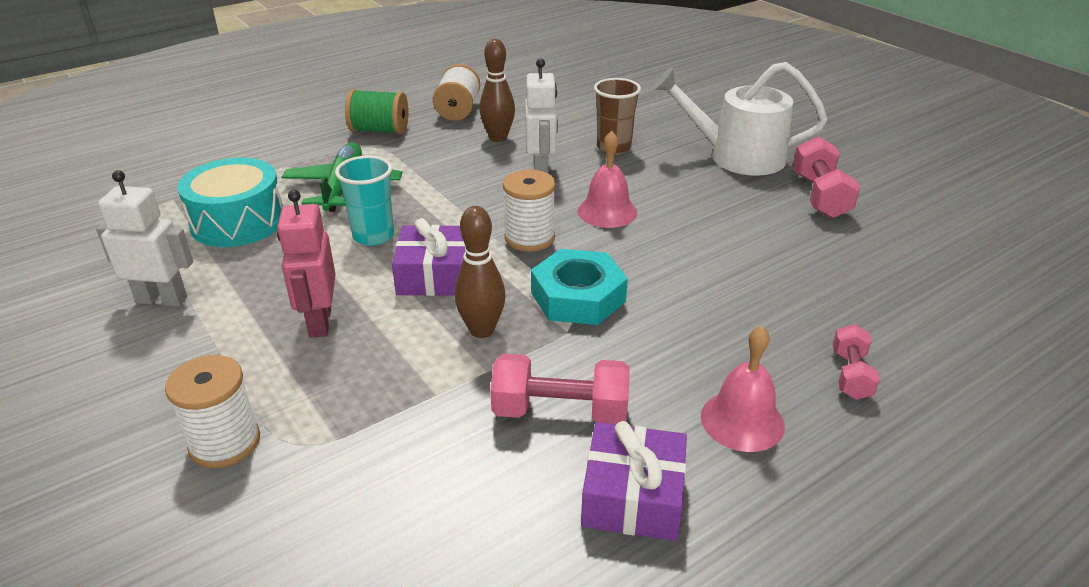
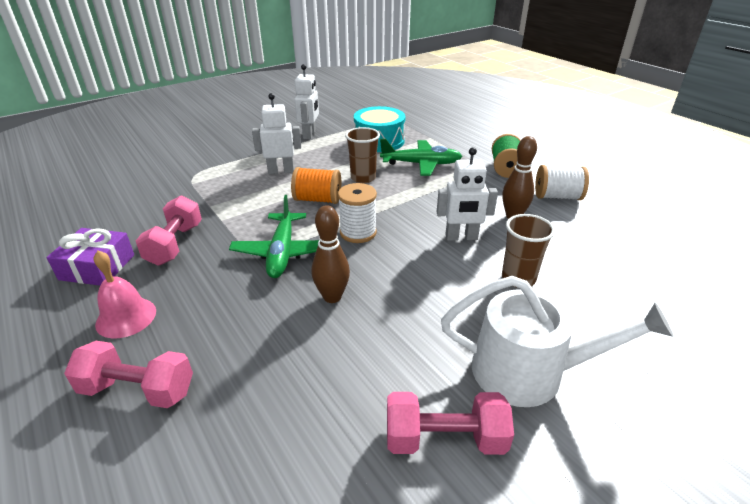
camera: 90 degrees right, 0 degrees up
(225, 443) = (203, 160): white spool -> none
(319, 322) = (281, 171): pink robot -> white robot
(373, 236) = (363, 178): turquoise cup -> brown cup
(434, 275) = (317, 199): purple gift -> orange spool
(482, 330) = (258, 217): brown bowling pin -> brown bowling pin (332, 297)
(578, 297) = (282, 252): turquoise nut -> green plane
(607, 211) = (397, 270): pink bell -> none
(737, 156) = (529, 372): white watering can -> white watering can turned 90 degrees clockwise
(850, 375) = (138, 389): pink dumbbell -> pink dumbbell, size x1.61

